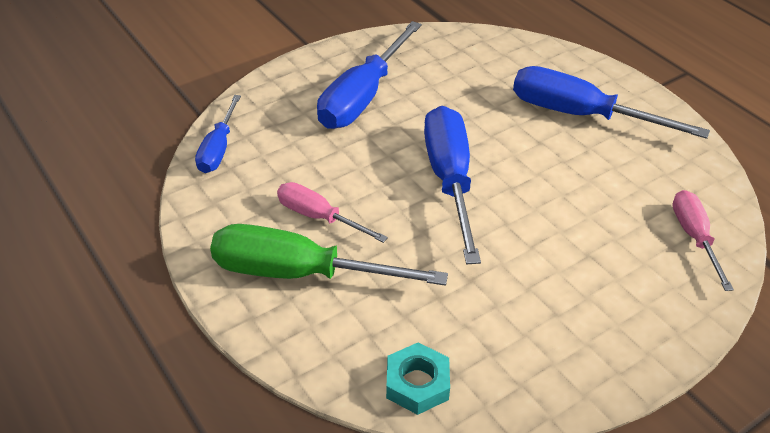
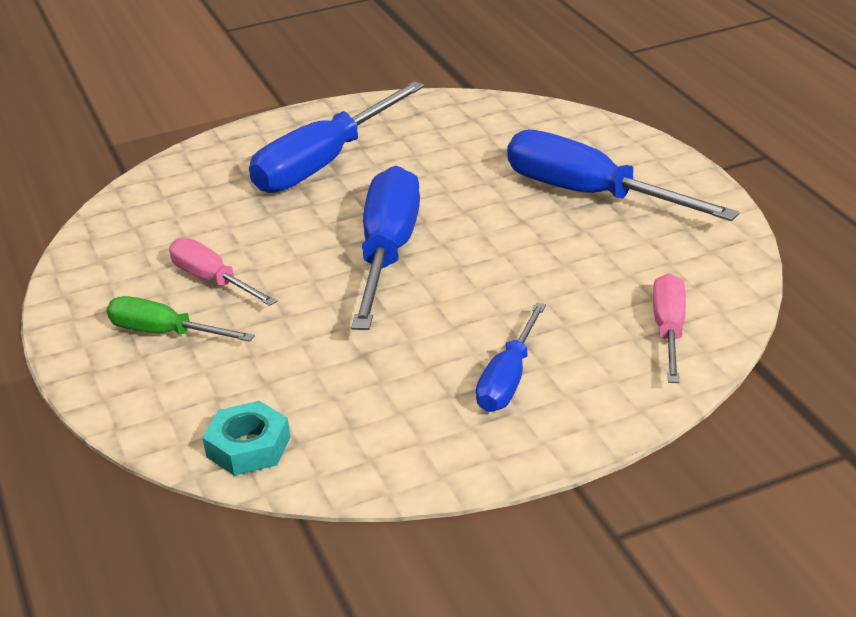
camera: 15 degrees right, 10 degrees down
(218, 149) = (128, 207): blue screwdriver -> blue screwdriver (509, 379)
(300, 273) = (165, 333): green screwdriver -> green screwdriver, size x0.58

